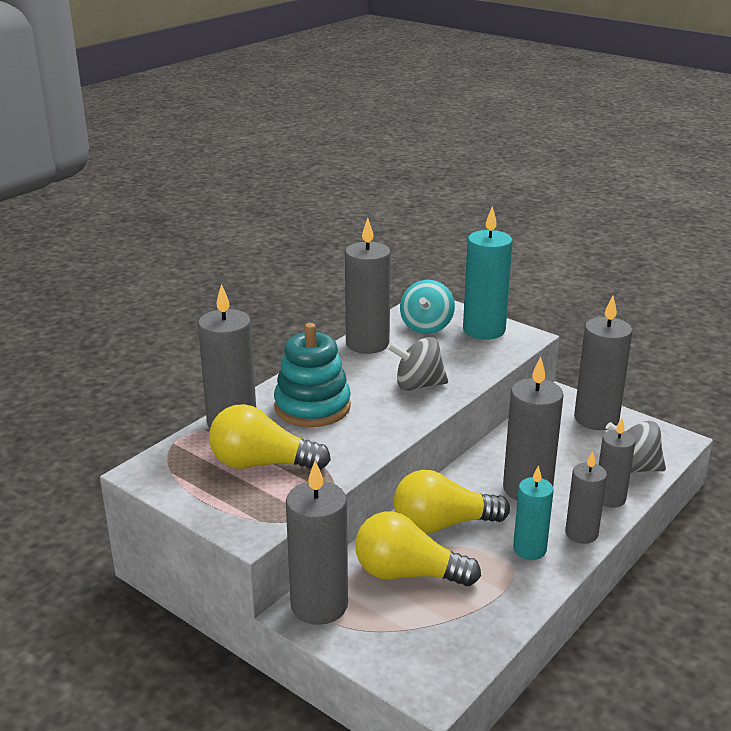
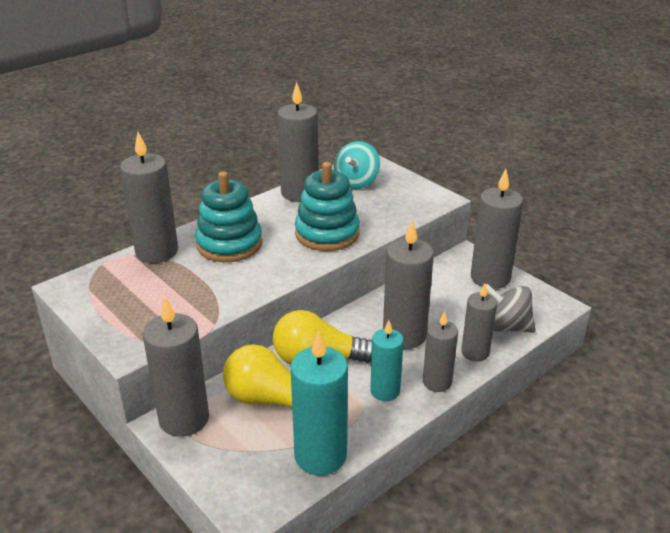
camera: 10 degrees right, 5 degrees up
(262, 464) = (165, 290): yellow light bulb -> none
(418, 385) = (327, 234): grey spinning top -> turquoise stacking toy
(484, 330) = (405, 190): turquoise candle -> turquoise candle (320, 455)

